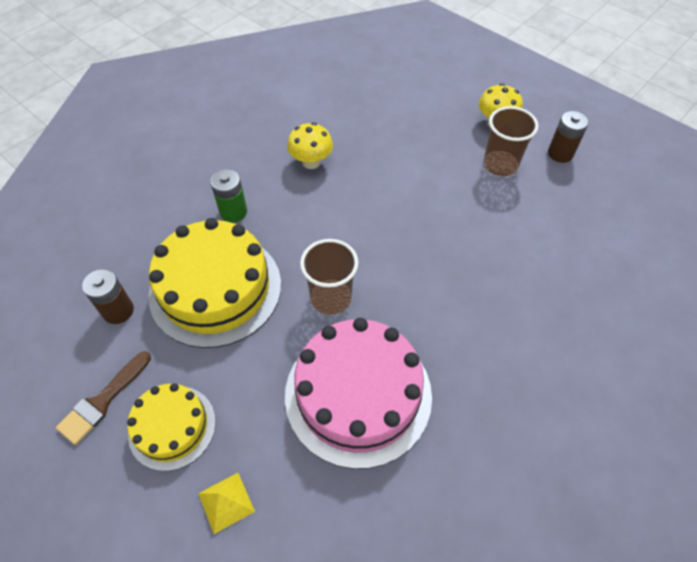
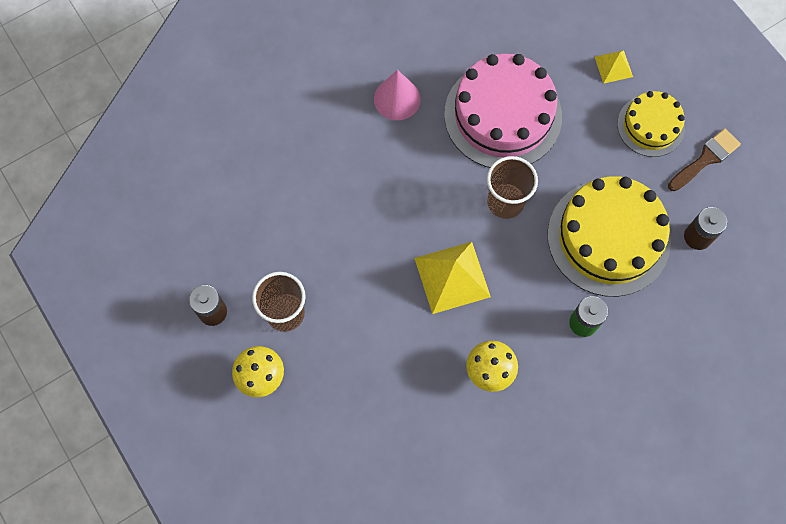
camera: 165 degrees left, 15 degrees up
(365, 221) = (452, 277): none -> yellow pyramid
(489, 383) = (397, 99): none -> pink cone

